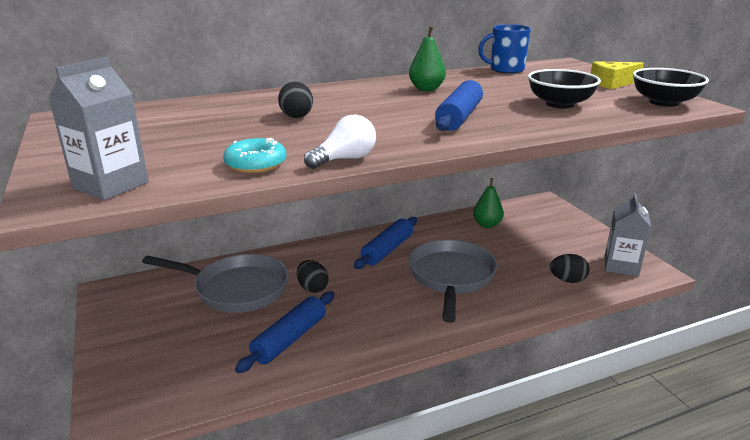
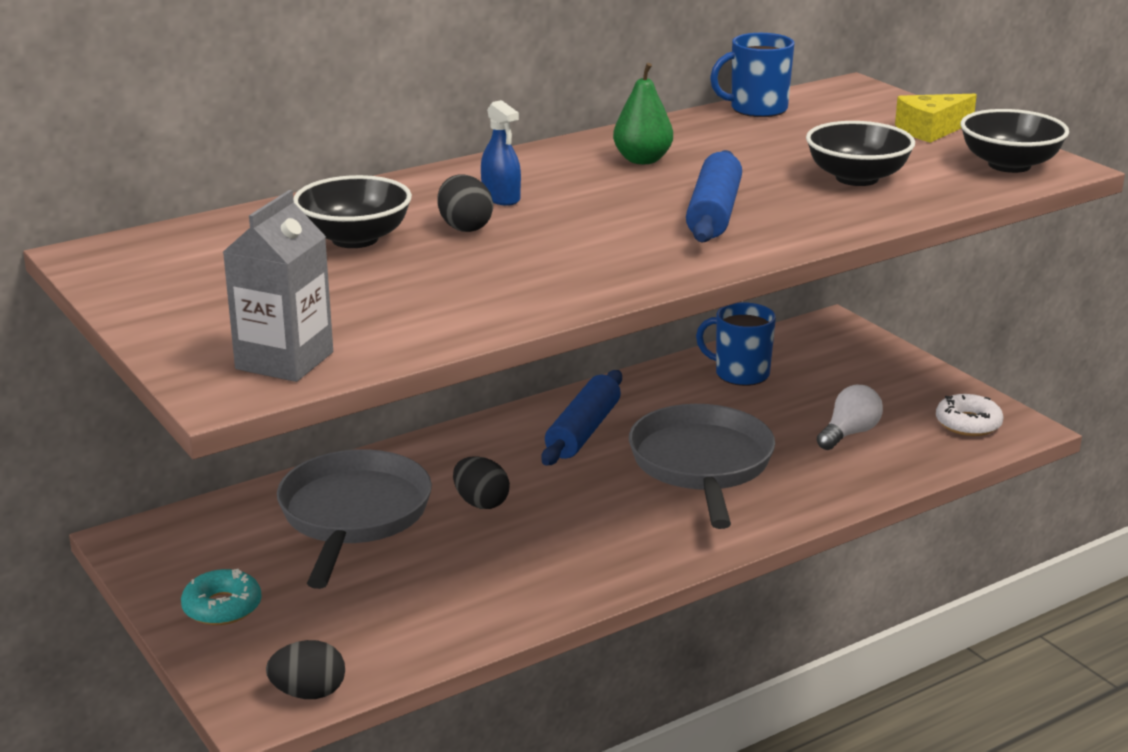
camera: 10 degrees left, 0 degrees up
(224, 118) = (355, 239): none -> black bowl
(236, 289) = (353, 516): grey pan -> grey pan turned 90 degrees counterclockwise
(256, 164) = (461, 314): turquoise donut -> turquoise donut (222, 607)
(290, 339) = (477, 580): blue rolling pin -> none
(329, 102) = (501, 198): none -> blue spray bottle
(345, 159) = (581, 297): white light bulb -> white light bulb (849, 433)
(487, 225) = (740, 374): green pear -> blue mug
(567, 280) = (887, 453): black egg -> black egg (308, 693)
(621, 266) = (968, 424): grey carton -> white donut

